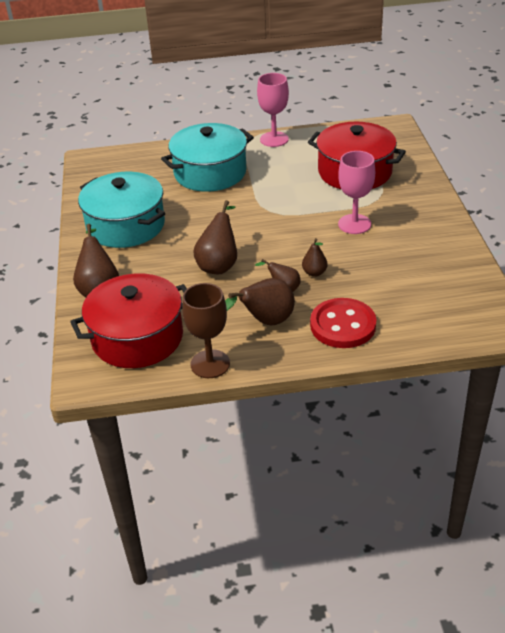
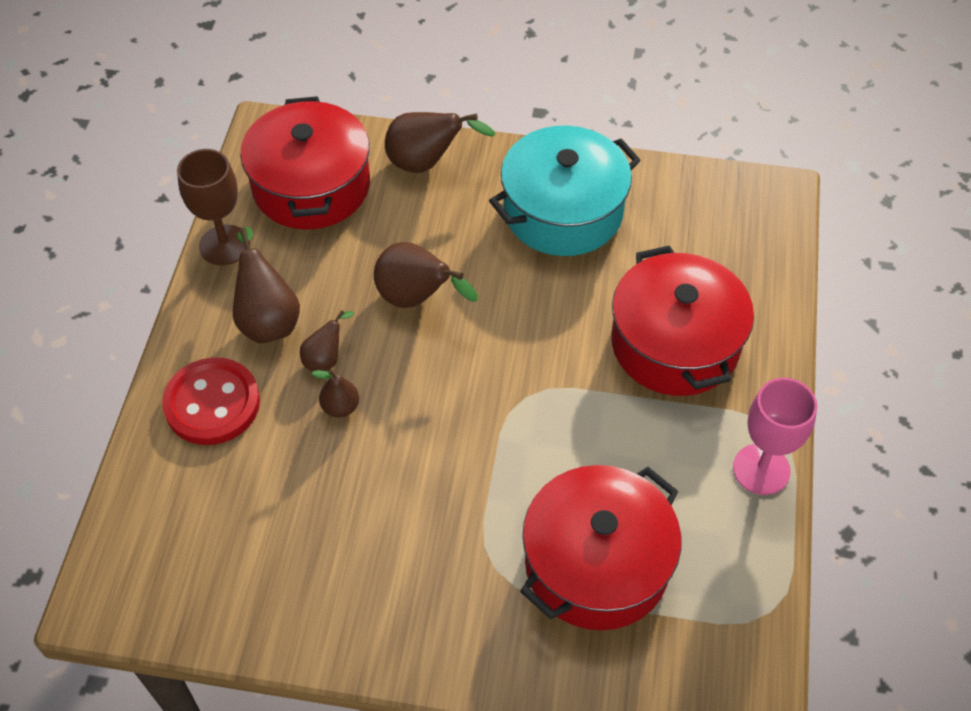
camera: 105 degrees right, 15 degrees up
(210, 173) = (675, 344): turquoise pot -> red pot
(354, 224) = (436, 504): pink goblet -> none

